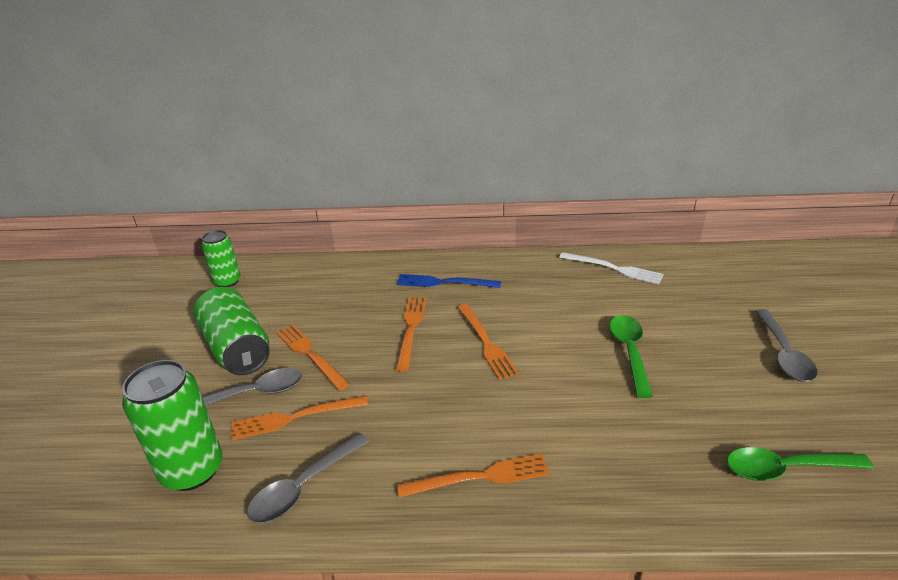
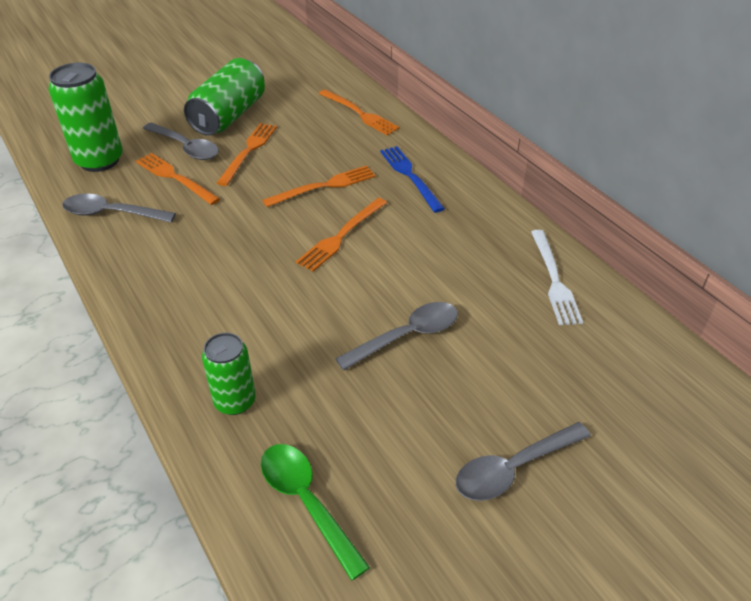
camera: 55 degrees right, 10 degrees up
(227, 281) = (304, 71): green can -> green can (235, 401)
(479, 477) = (171, 295): orange fork -> orange fork (359, 113)
(629, 352) = (407, 336): green spoon -> grey spoon

